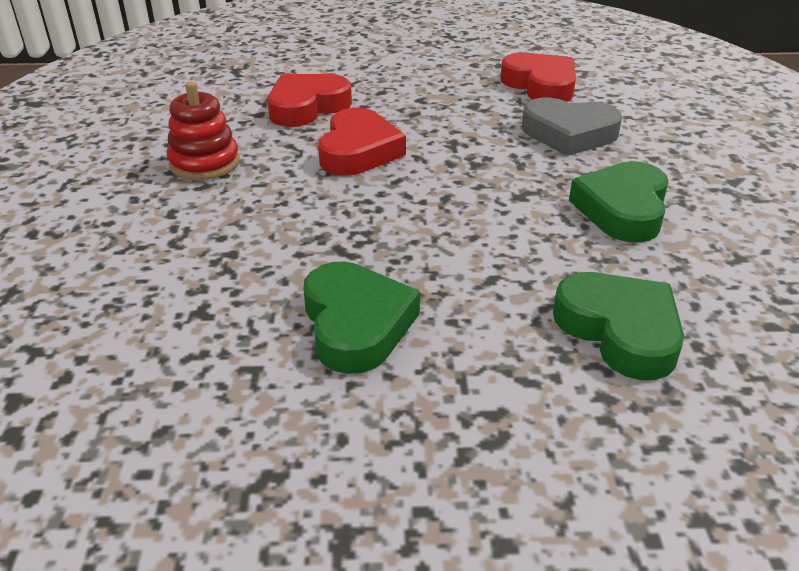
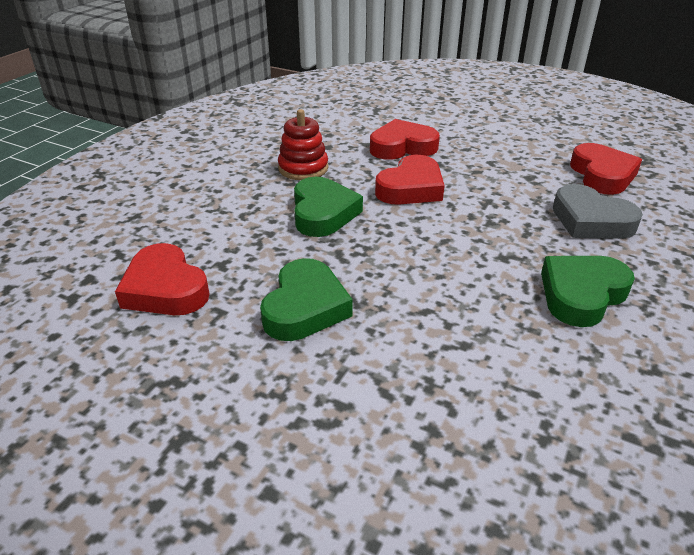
camera: 30 degrees right, 0 degrees up
(149, 370) = (165, 289): none -> red heart
(619, 331) = (489, 386): green heart -> green heart (323, 213)

